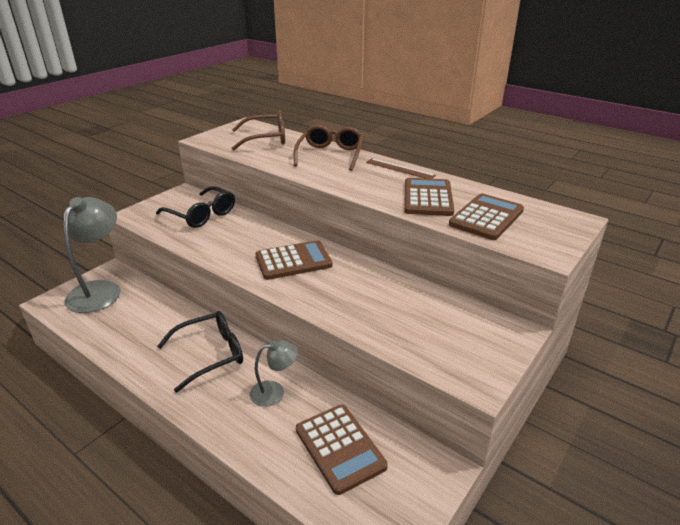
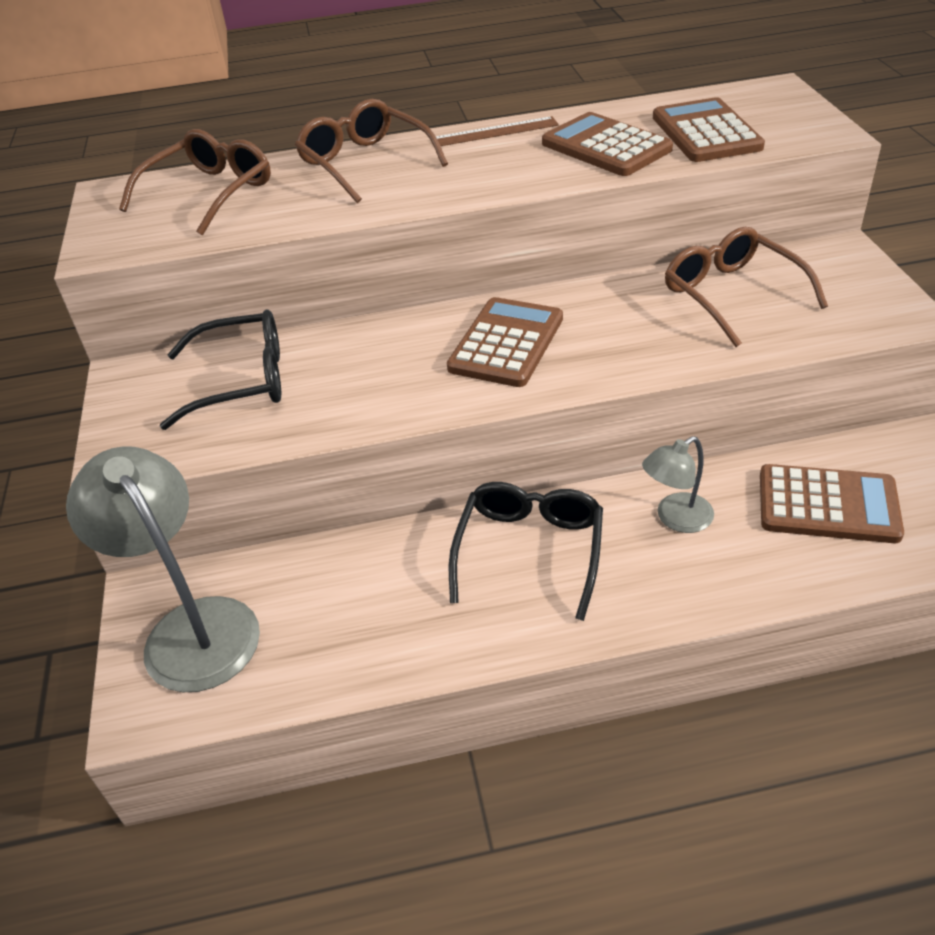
camera: 45 degrees left, 10 degrees up
(274, 392) = (675, 518): grey lamp -> grey lamp turned 150 degrees counterclockwise
(415, 309) = (732, 295): none -> brown glasses

